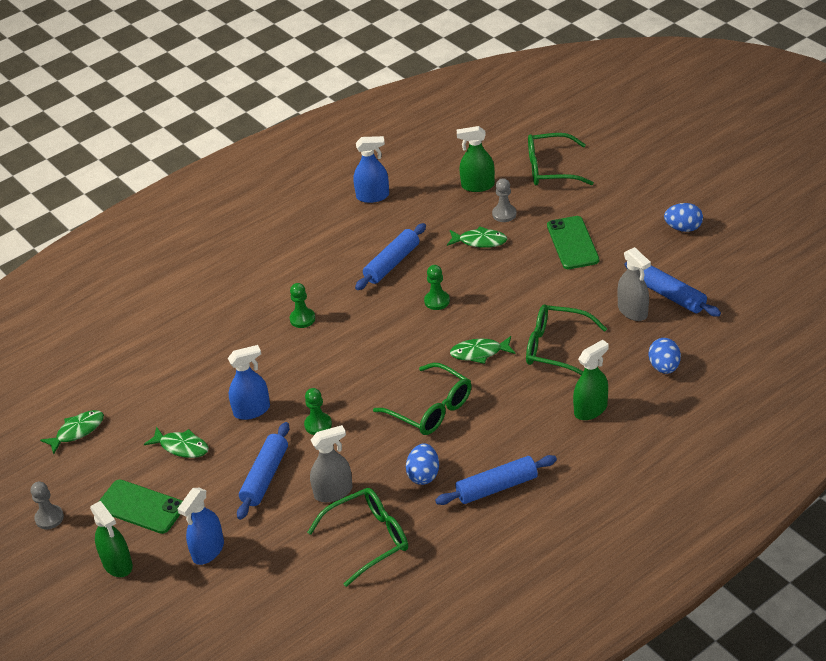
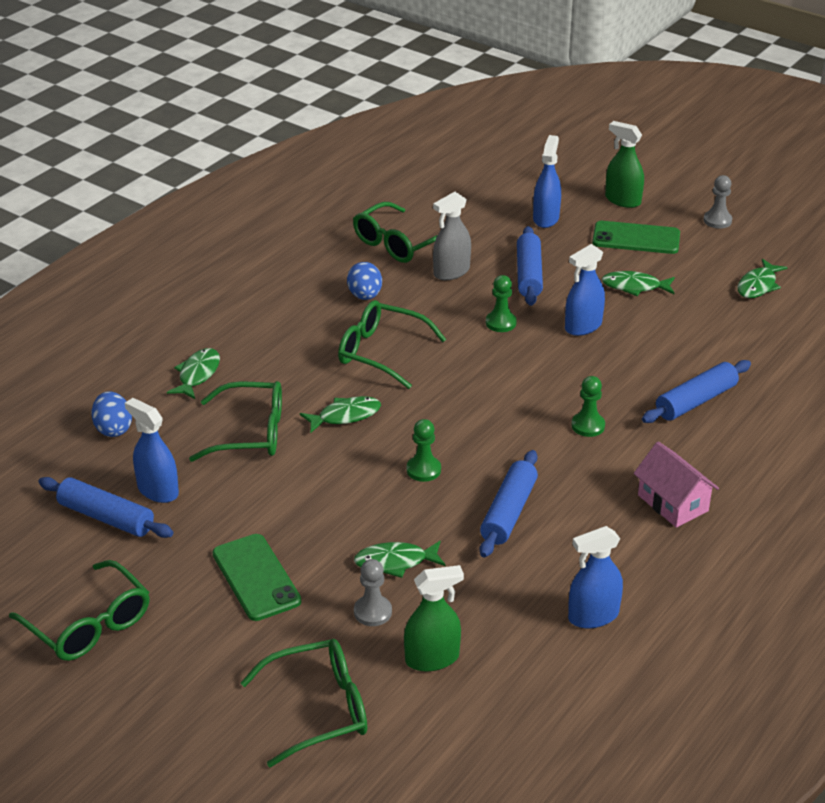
camera: 160 degrees right, 5 degrees down
(281, 255) = (672, 503): none -> pink house
(497, 487) = (285, 296): blue rolling pin -> blue rolling pin (696, 401)
(590, 409) = (197, 374): green spray bottle -> green fish
(632, 311) = (158, 490): grey spray bottle -> blue spray bottle
(683, 228) = (89, 625): blue egg -> green glasses

